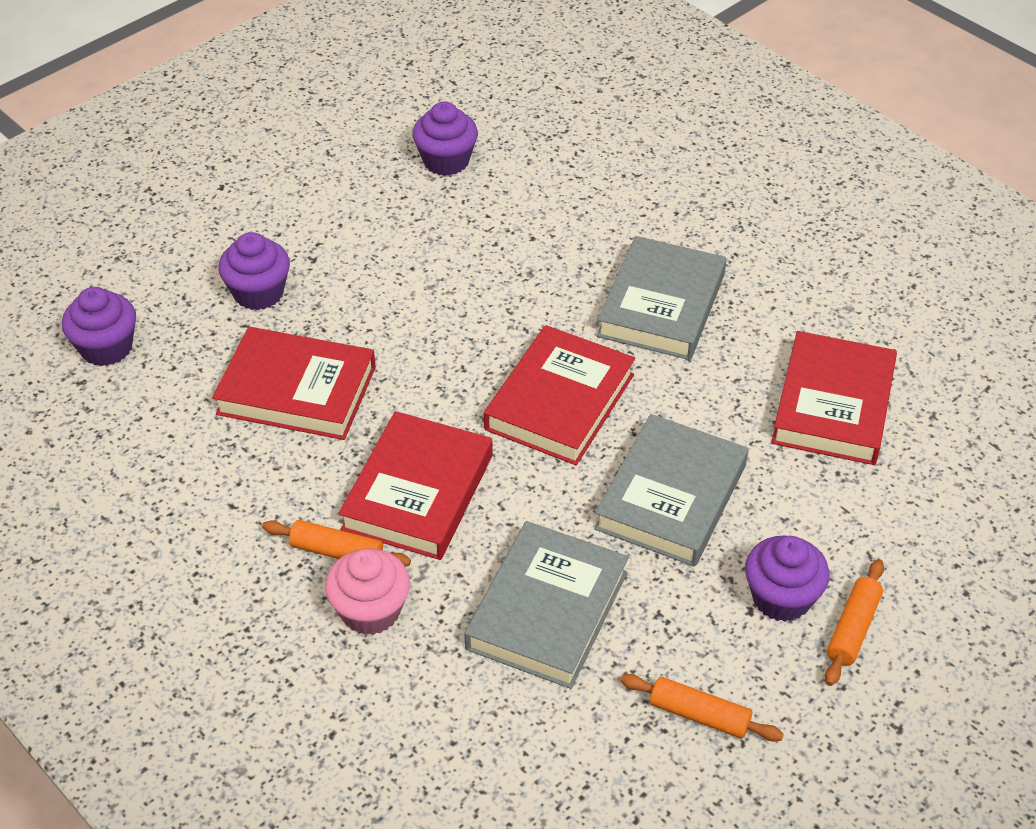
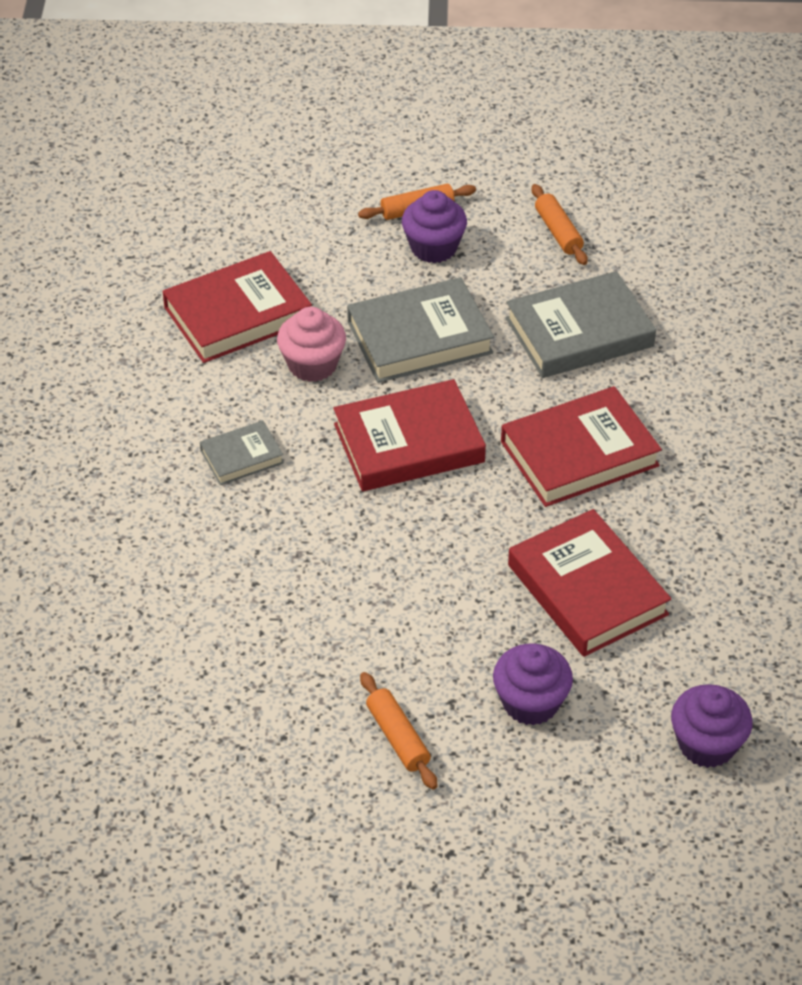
camera: 135 degrees left, 0 degrees up
(337, 552) = (675, 454): orange rolling pin -> orange rolling pin (398, 737)
(370, 611) = (690, 405): pink cupcake -> pink cupcake (312, 365)
(446, 161) = (222, 718): purple cupcake -> none
(661, 305) = (242, 457): grey book -> grey book, size x0.54

